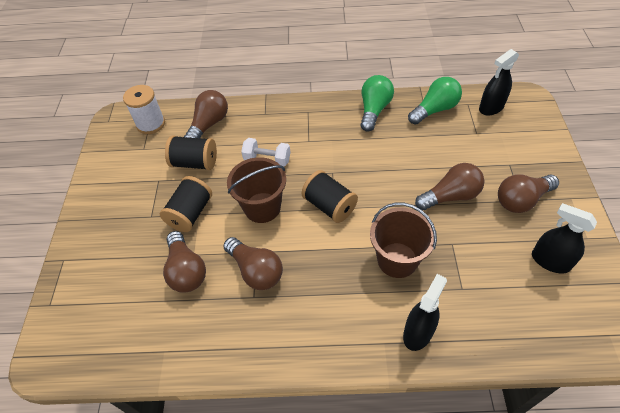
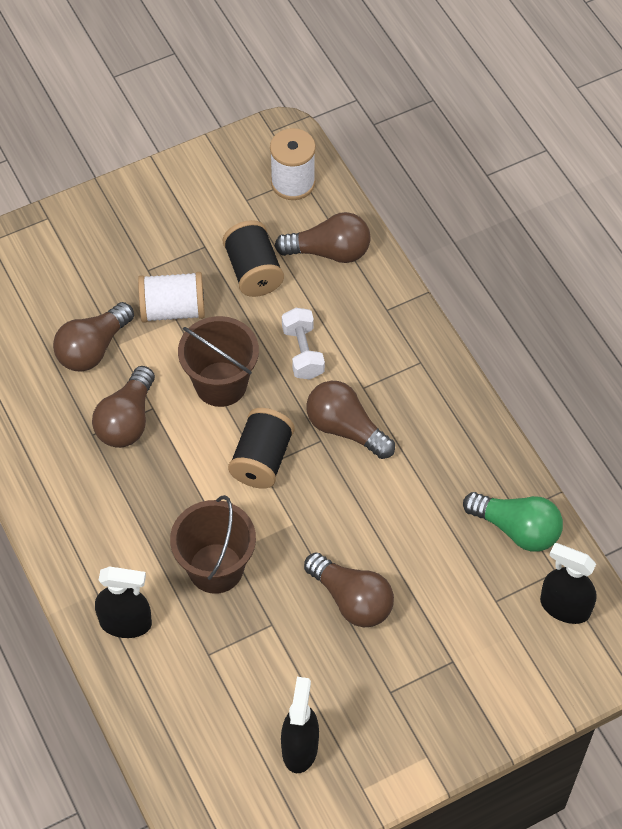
camera: 60 degrees right, 5 degrees up
(190, 213) = (173, 310): black spool -> white spool
(374, 110) = (470, 447): green light bulb -> none
(521, 200) = (390, 692): brown light bulb -> brown light bulb (345, 429)

